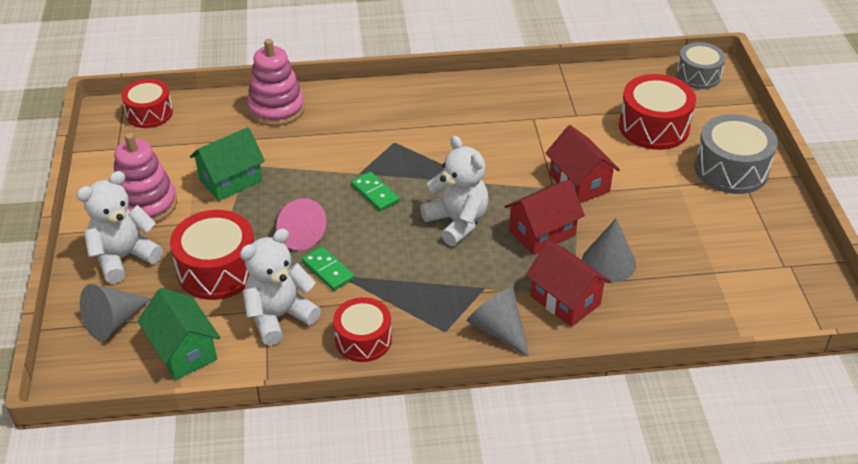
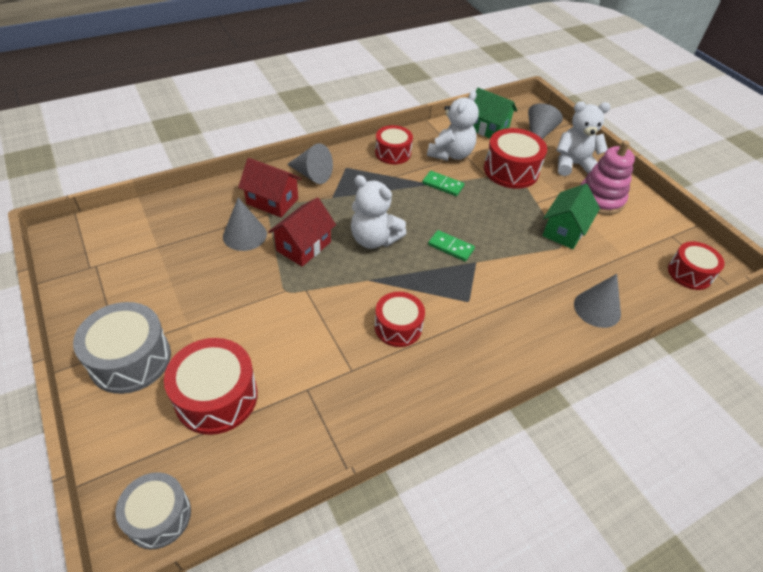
camera: 155 degrees right, 5 degrees up
(124, 257) = (573, 165): white teddy bear -> white teddy bear turned 120 degrees counterclockwise
(276, 109) = (597, 309): pink stacking toy -> grey cone
(297, 233) = (482, 204): pink cone -> none
(476, 138) = (398, 327): none -> red drum
(579, 183) = (284, 301): red house -> none

